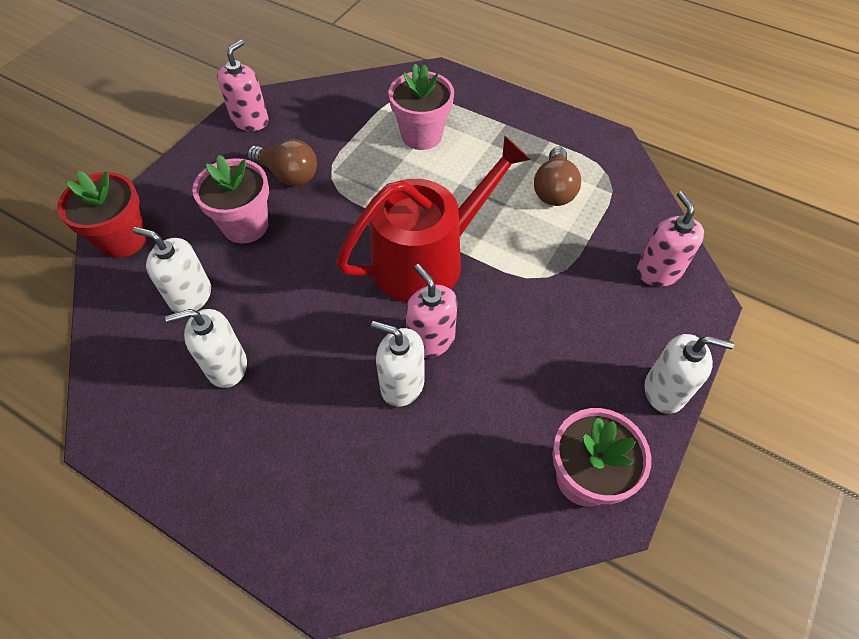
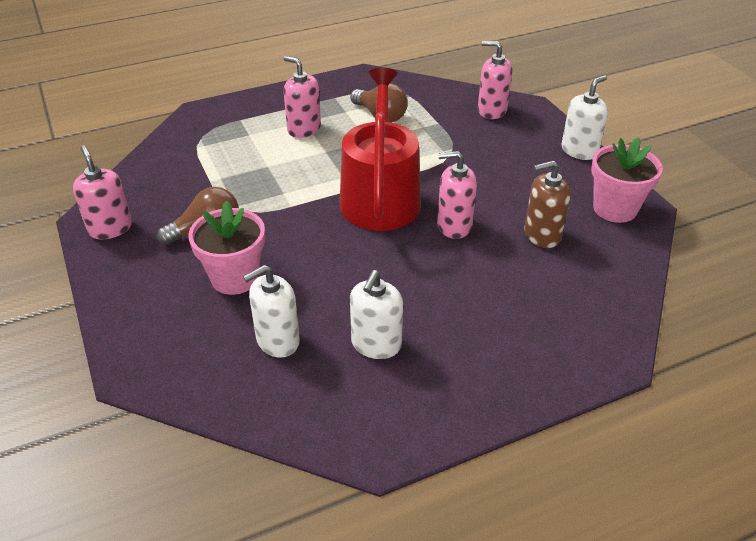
camera: 55 degrees left, 15 degrees down
(123, 239) = (155, 365): red flower pot -> none
(402, 384) = (479, 255): white soap dispenser -> none
(421, 135) = (255, 147): pink flower pot -> none
(477, 424) = (542, 235): none -> brown soap dispenser
(478, 150) = (304, 129): none -> pink soap dispenser

